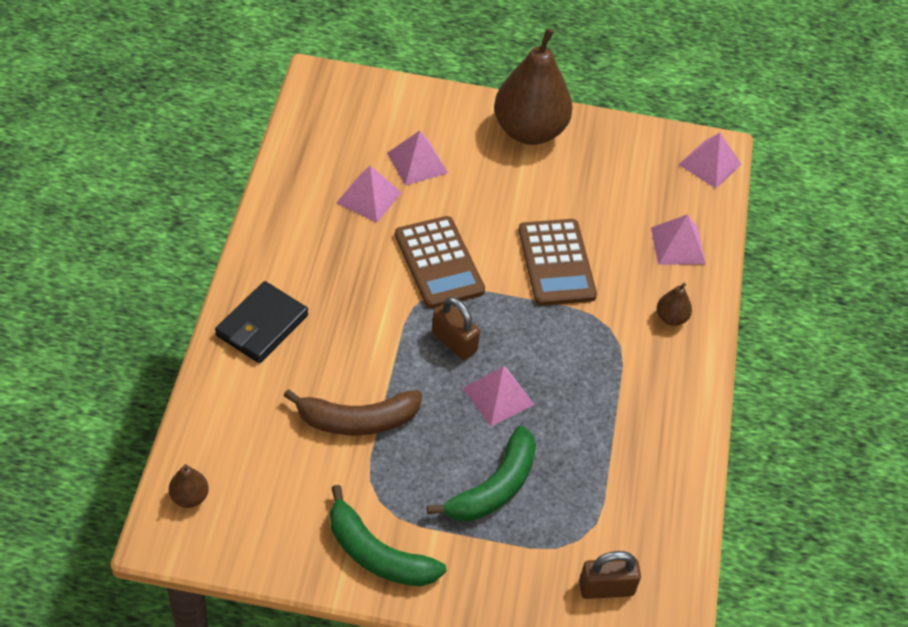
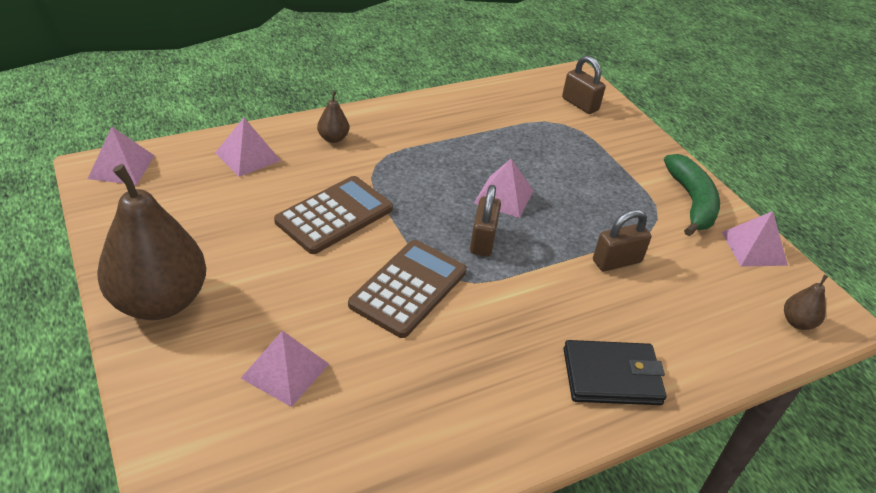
camera: 125 degrees left, 10 degrees down
(357, 420) = (617, 261): brown banana -> brown padlock
(369, 197) = (374, 385): pink pyramid -> pink pyramid (754, 248)
(494, 487) = (577, 170): green banana -> none

